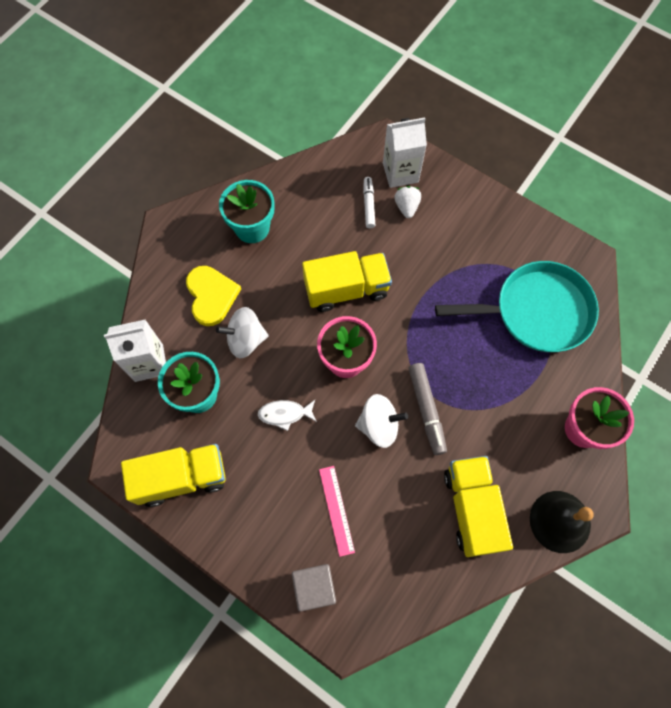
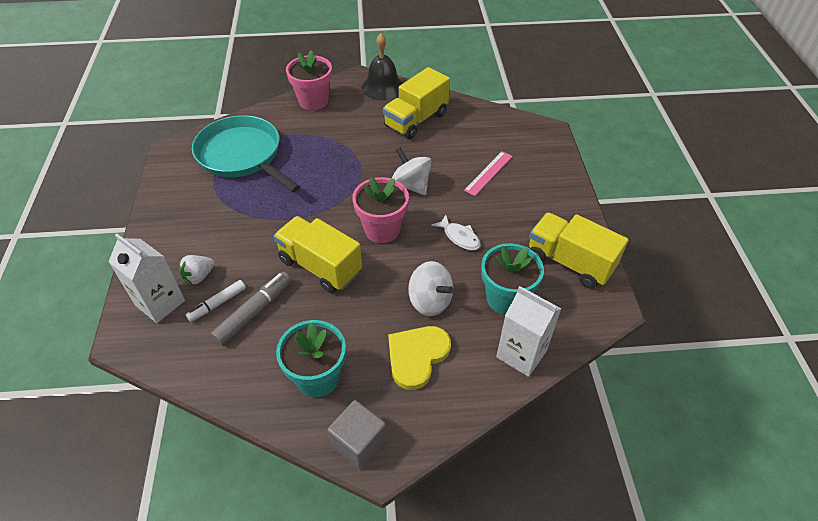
camera: 130 degrees left, 20 degrees down
(314, 587) = (541, 156): grey cube -> grey cube (359, 443)
(426, 409) = (374, 169): grey marker -> grey marker (254, 312)

